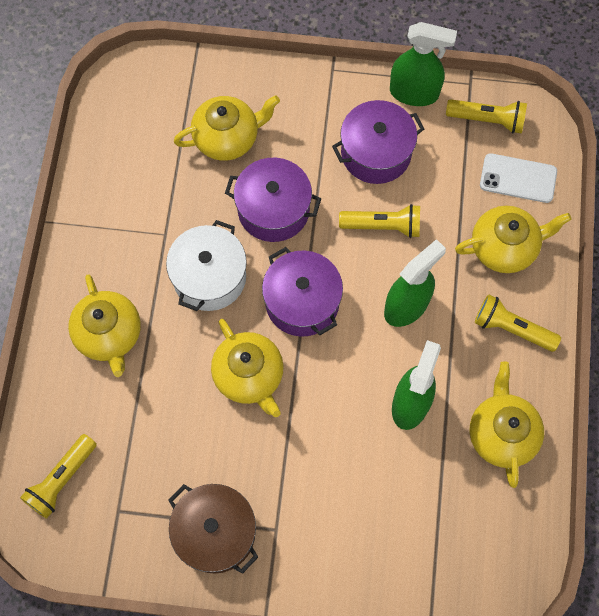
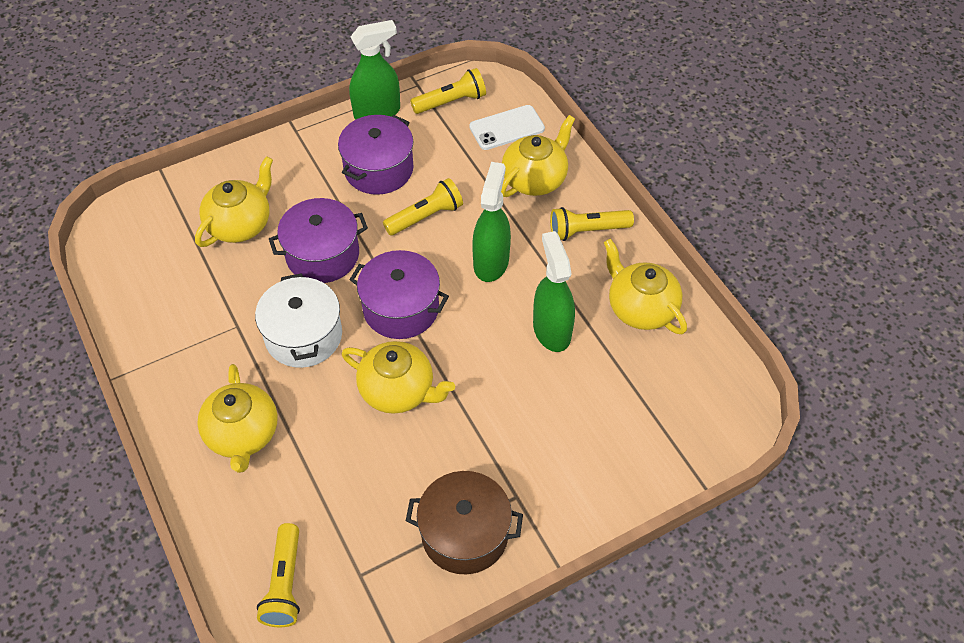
camera: 35 degrees left, 15 degrees down
(109, 335) = (243, 434): yellow teapot -> yellow teapot turned 45 degrees clockwise

